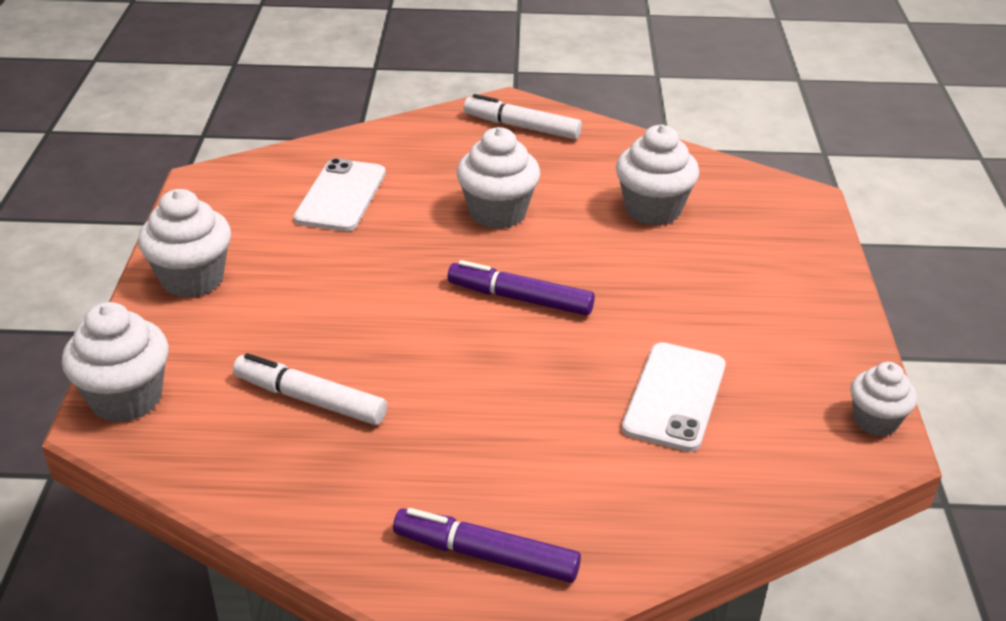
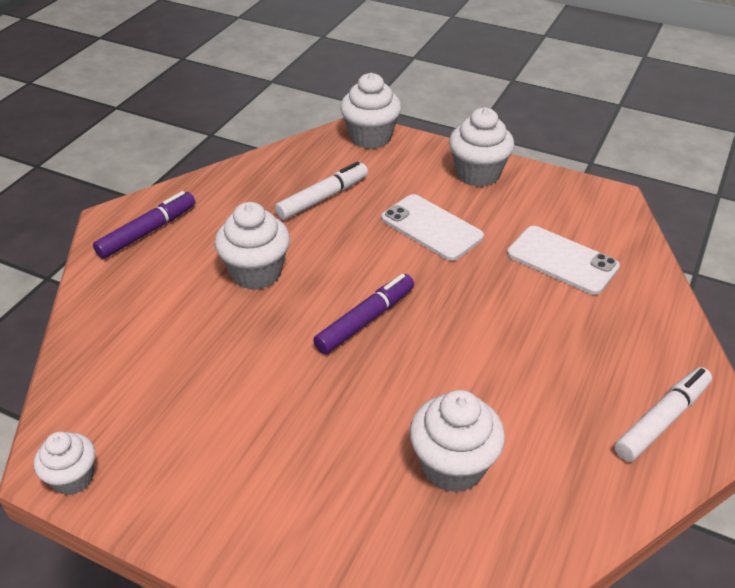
camera: 115 degrees right, 5 degrees up
(497, 213) = (496, 346): white cupcake -> white cupcake (256, 273)
(674, 397) = (197, 364): white phone -> white phone (431, 228)

